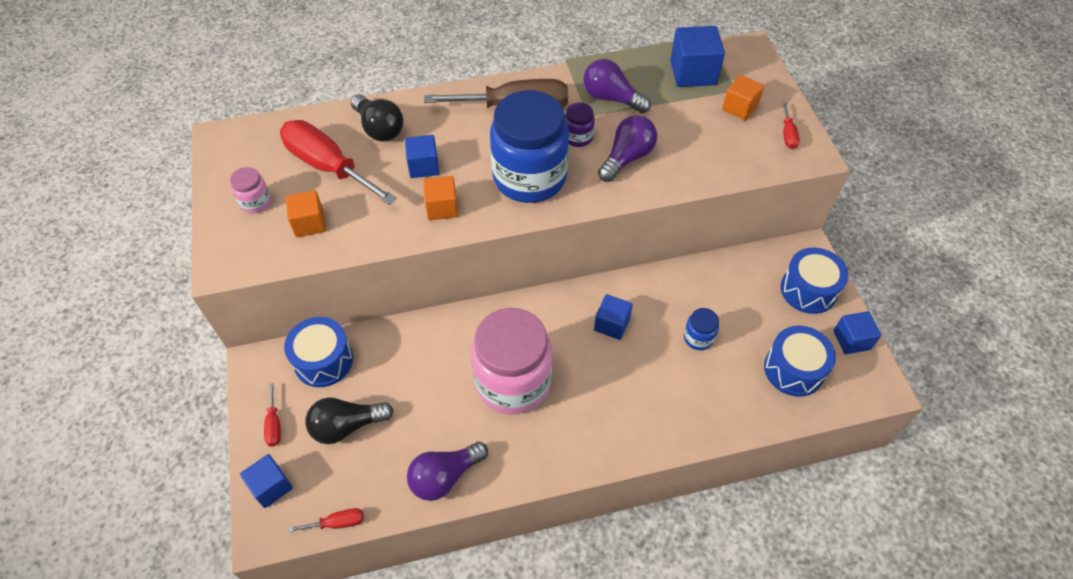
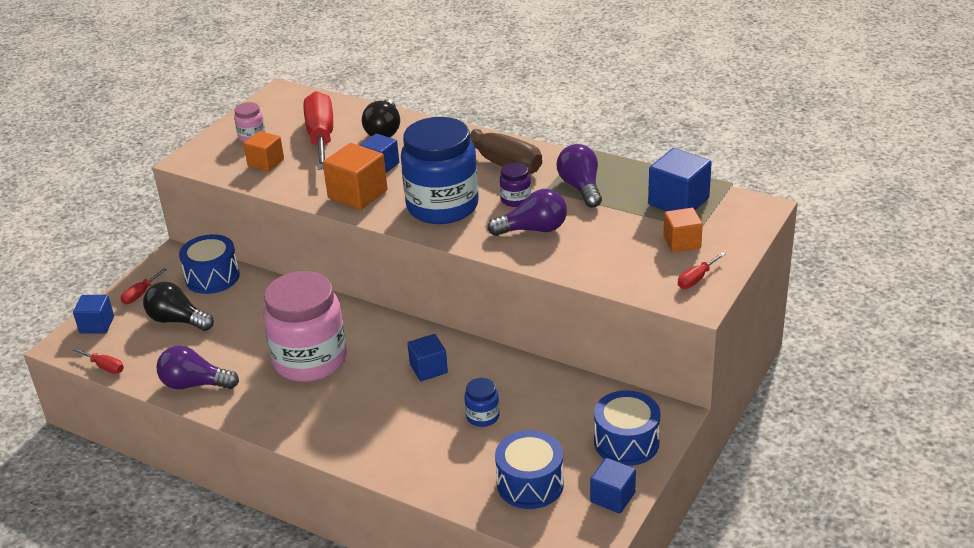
camera: 45 degrees right, 20 degrees down
(442, 207) = (357, 194): orange cube -> orange cube, size x1.55

